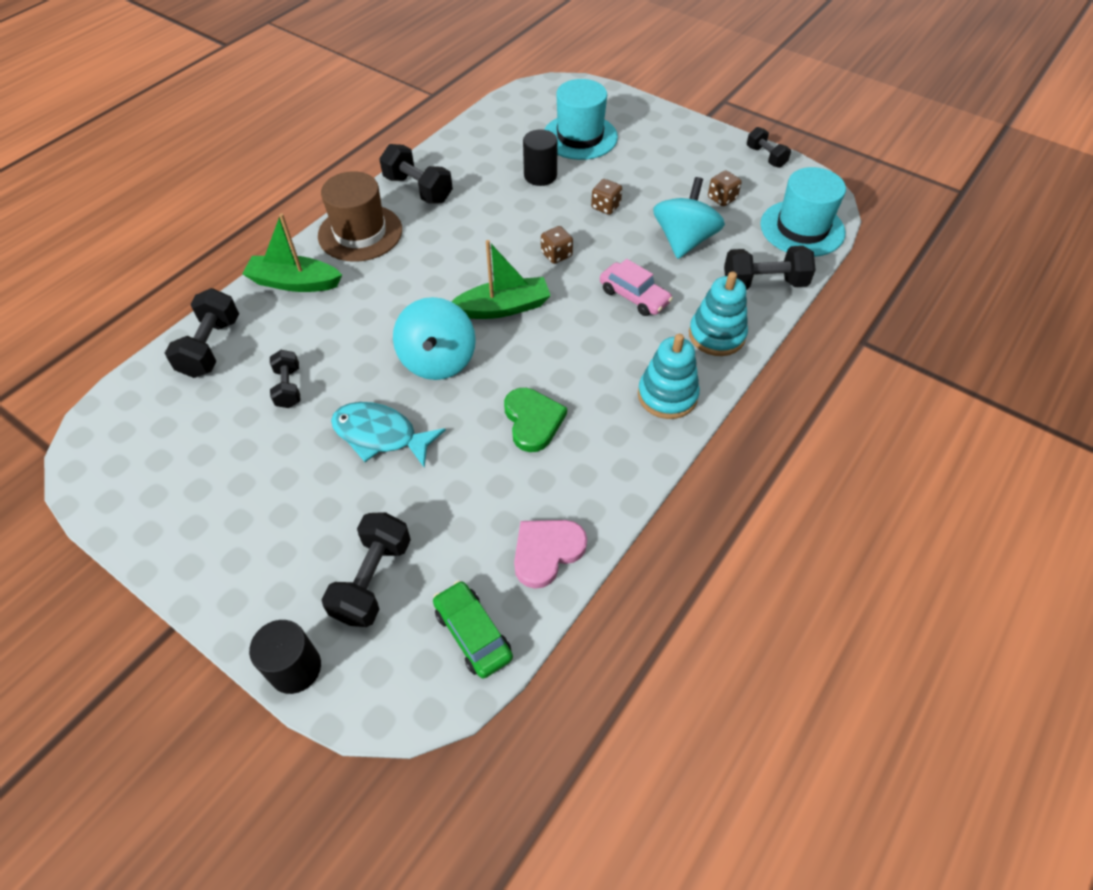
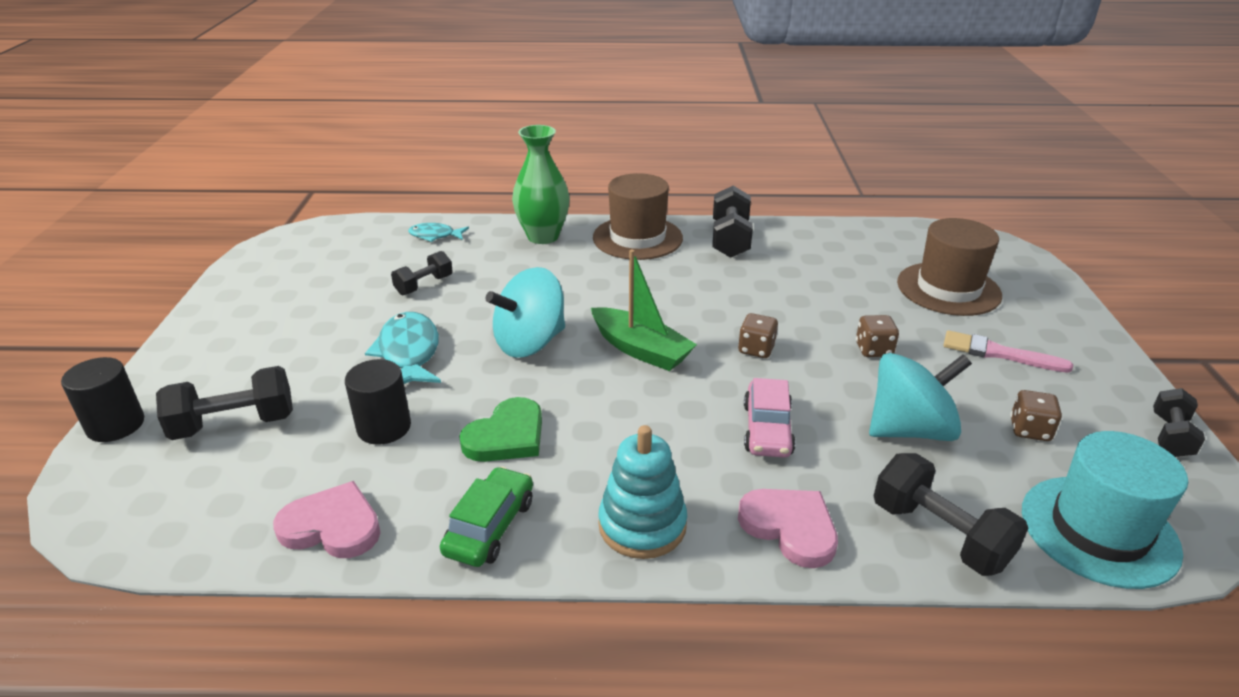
camera: 55 degrees right, 20 degrees down
(211, 347) = (435, 235): black dumbbell -> turquoise fish
(294, 282) = (543, 236): green boat -> green vase
(473, 634) = (196, 519): green car -> green car (490, 527)
(540, 176) = (852, 291): black cylinder -> black cylinder (384, 427)
(580, 137) = (948, 289): turquoise hat -> brown hat
(655, 163) = (998, 353): none -> pink brush
(716, 335) = (790, 527): turquoise stacking toy -> pink heart

